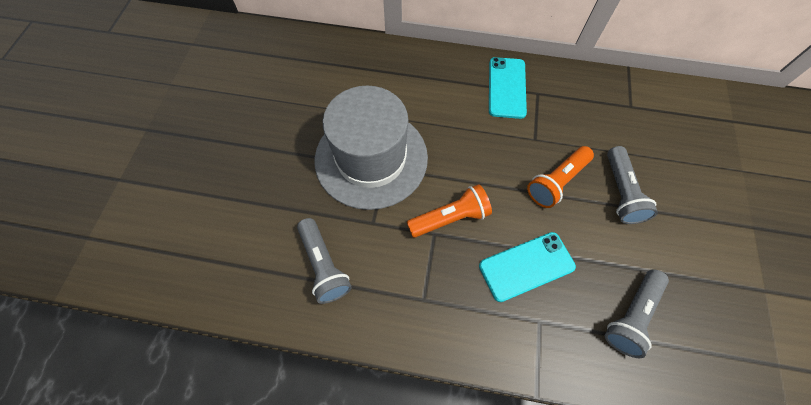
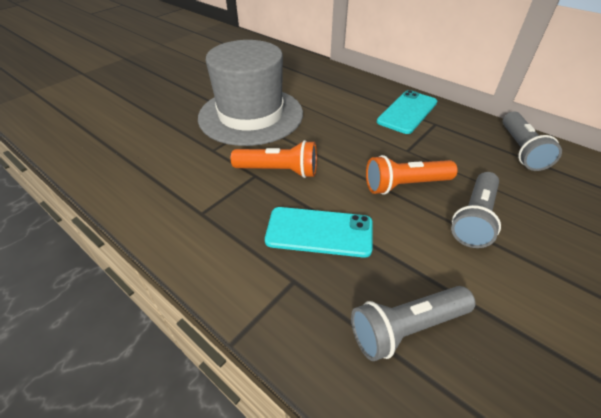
camera: 30 degrees right, 20 degrees down
(324, 265) = (150, 159): grey flashlight -> grey flashlight (521, 150)

